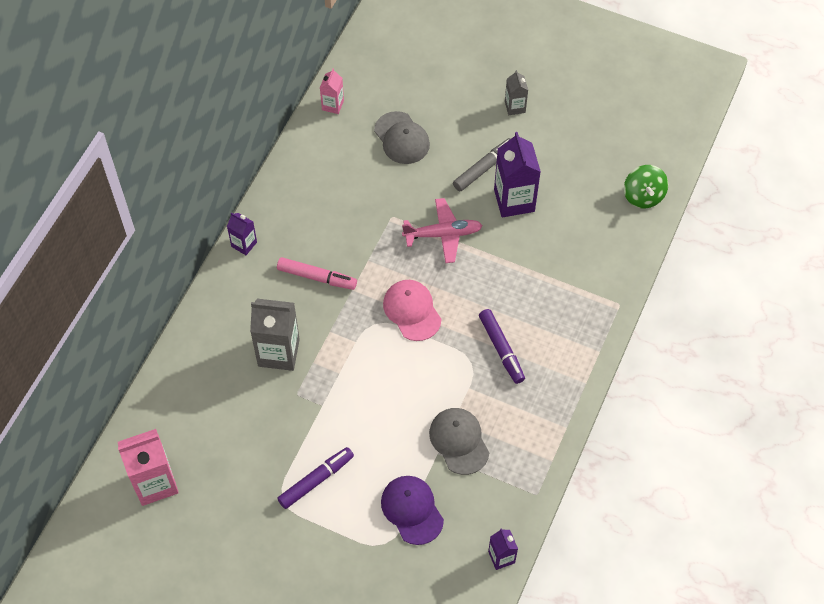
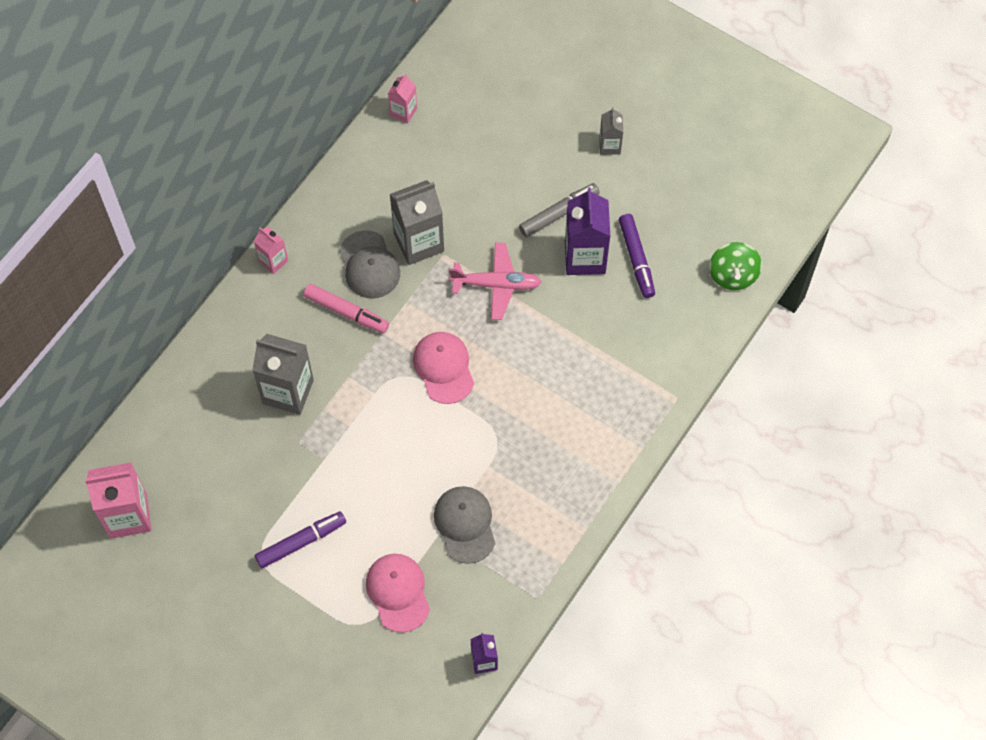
camera: 10 degrees right, 5 degrees up
(244, 244) = (273, 261): purple carton -> pink carton
(368, 210) = (419, 242): none -> grey carton
(402, 138) = (473, 163): grey cap -> grey cap (369, 265)
(412, 510) = (398, 592): purple cap -> pink cap
(501, 349) = (533, 427): purple marker -> purple marker (636, 259)

